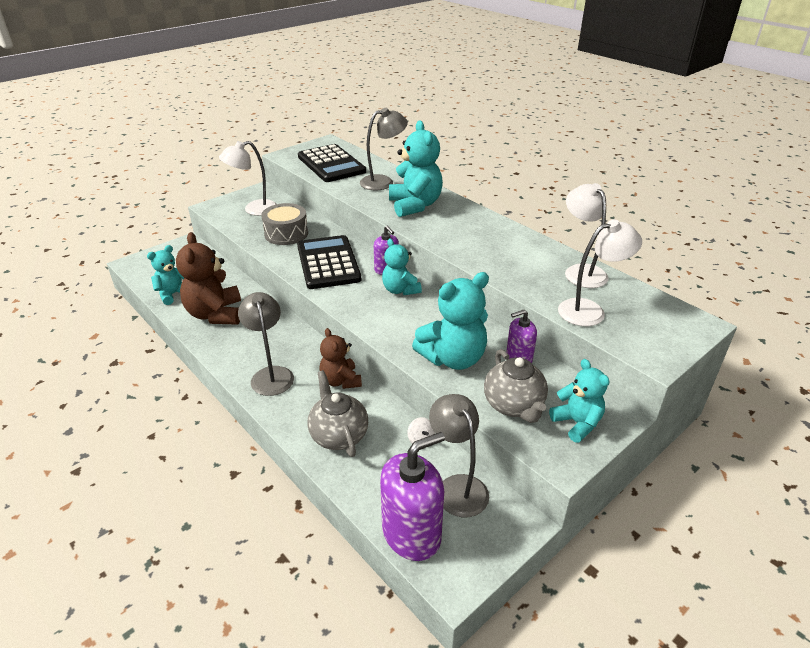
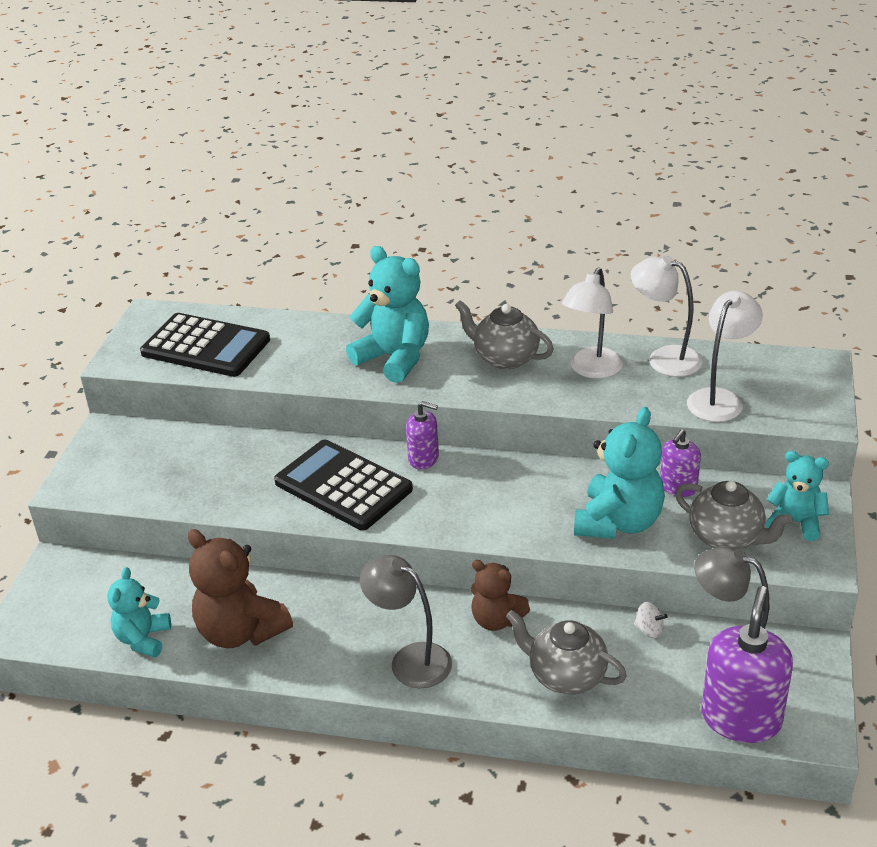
camera: 35 degrees left, 0 degrees up
(254, 209) = (138, 463): white lamp -> white lamp (591, 370)
(286, 234) = (234, 474): grey drum -> none
(383, 182) = (311, 342): grey lamp -> none
(400, 290) = (471, 476): turquoise teddy bear -> none
(477, 230) = (505, 358): none -> grey teapot

